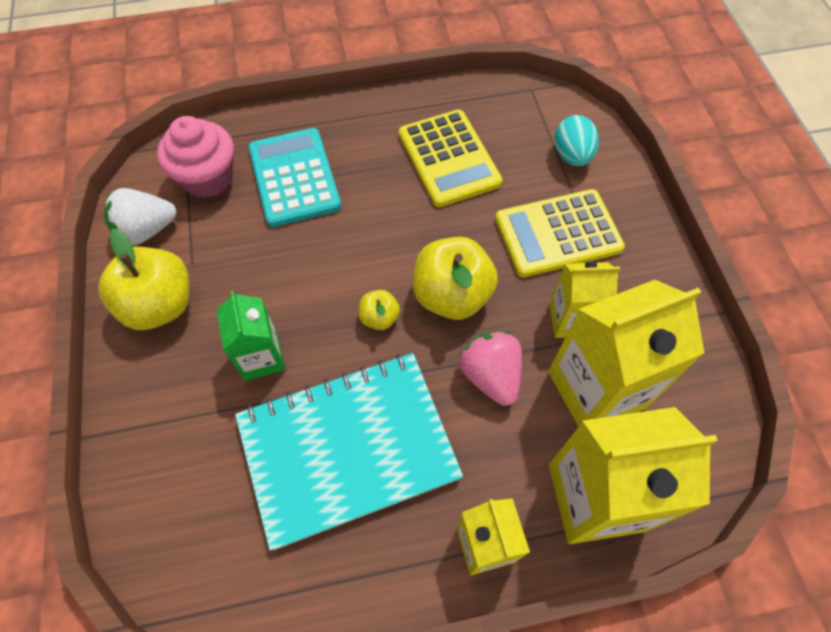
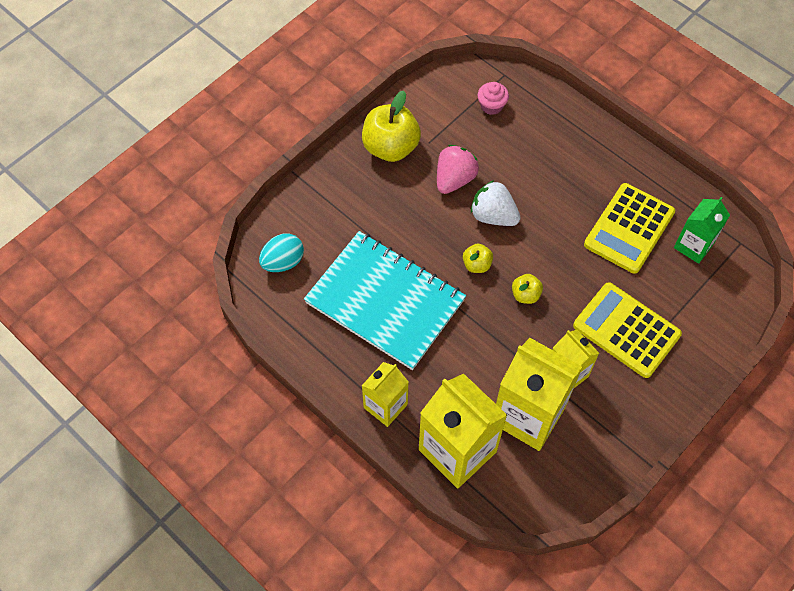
camera: 55 degrees right, 0 degrees up
(146, 230) = (430, 103): white strawberry -> white strawberry (493, 216)
(207, 178) = (491, 106): pink cupcake -> pink cupcake, size x0.56
(261, 357) = (402, 221): green carton -> green carton (693, 246)
(294, 178) = (533, 151): turquoise calculator -> none
(452, 295) = (525, 295): yellow apple -> yellow apple, size x0.49
(490, 375) = (489, 349): pink strawberry -> pink strawberry (454, 179)
(572, 155) = (702, 303): turquoise egg -> turquoise egg (283, 262)

